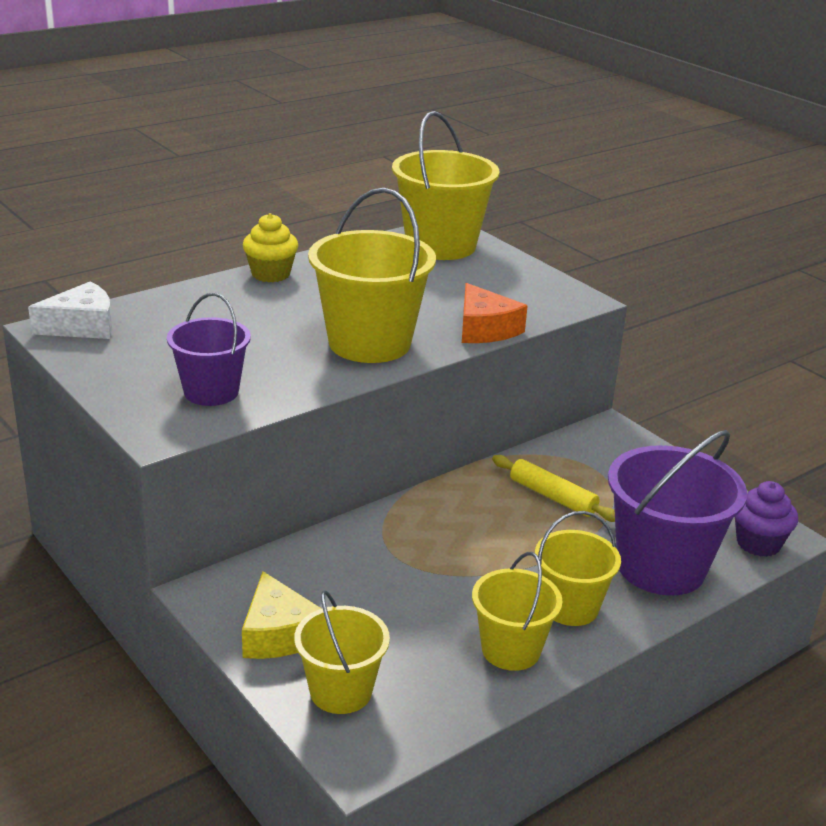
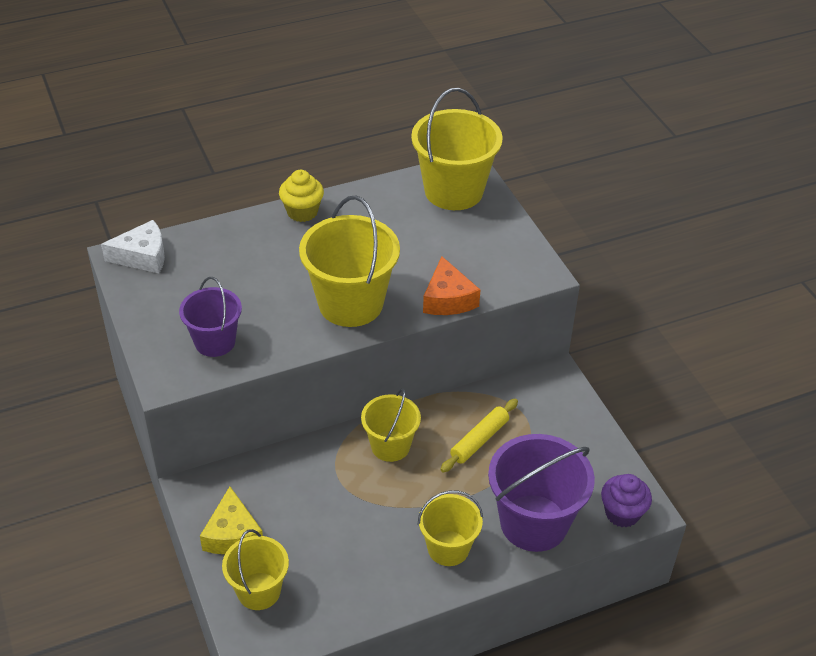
camera: 15 degrees right, 15 degrees up
(511, 650) = (389, 578): yellow bucket -> yellow bucket (390, 446)
(552, 497) = (479, 440): yellow rolling pin -> yellow rolling pin turned 75 degrees clockwise

